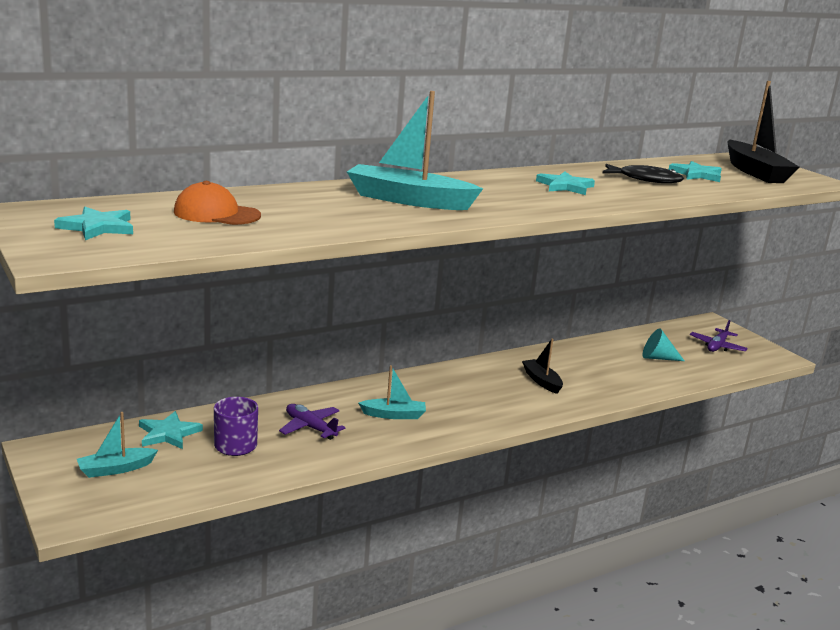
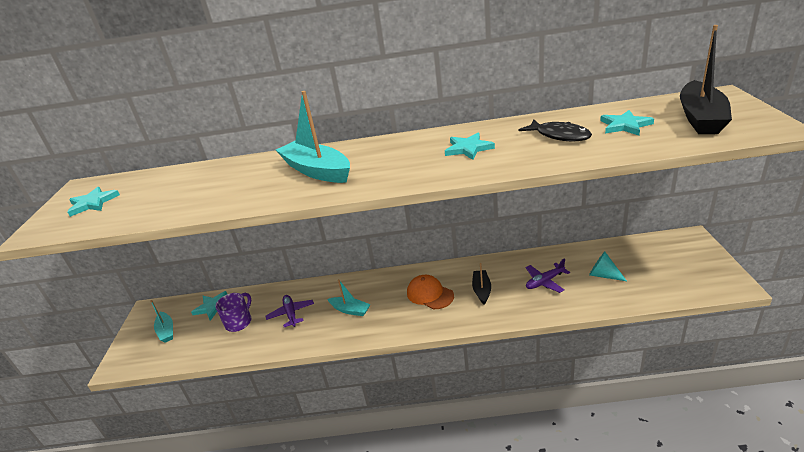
camera: 35 degrees right, 10 degrees up
(115, 469) = (166, 331): turquoise boat -> turquoise boat turned 120 degrees counterclockwise
(216, 214) = (173, 189): orange cap -> orange cap (430, 294)
(717, 346) = (674, 267): purple plane -> purple plane (545, 282)

